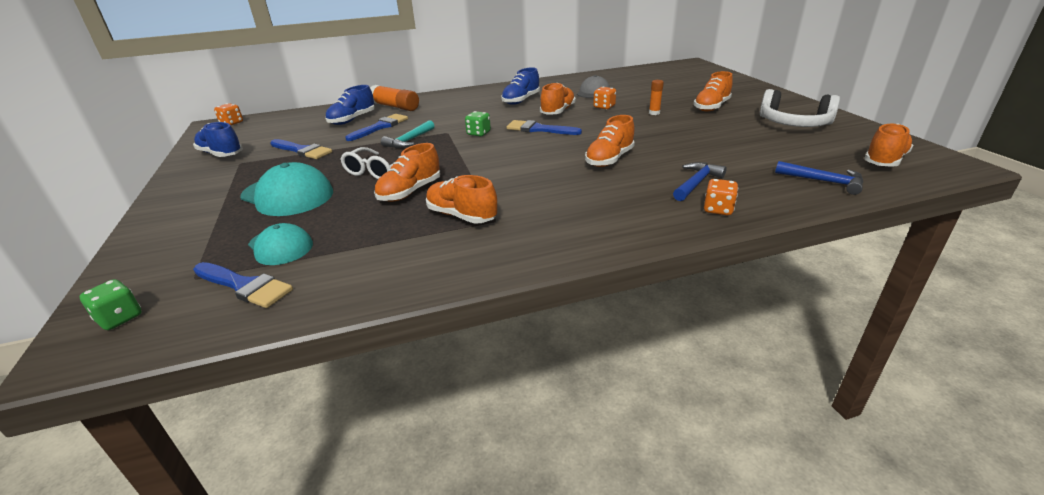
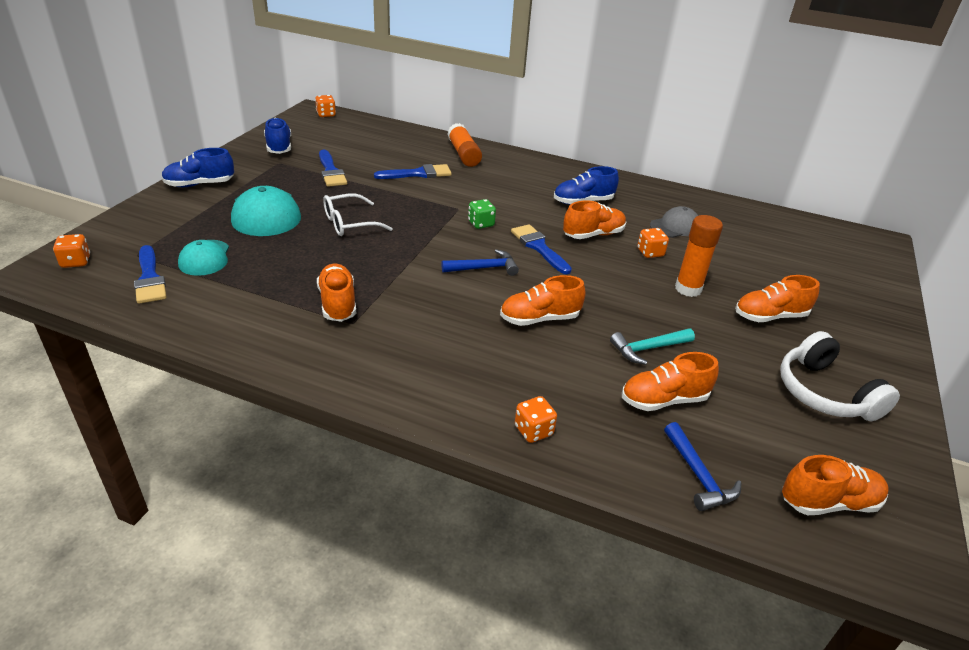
camera: 35 degrees right, 5 degrees up
(120, 318) = (76, 262): green dice -> orange dice
(352, 120) = (410, 154): blue shoe -> blue shoe (200, 184)
(409, 140) = (416, 202): turquoise hammer -> turquoise hammer (648, 349)
(410, 192) = (339, 258): orange shoe -> orange shoe (664, 400)
(654, 113) = (688, 289): orange glue stick -> orange glue stick, size x1.85
(696, 183) = (568, 393): blue hammer -> blue hammer (484, 268)

